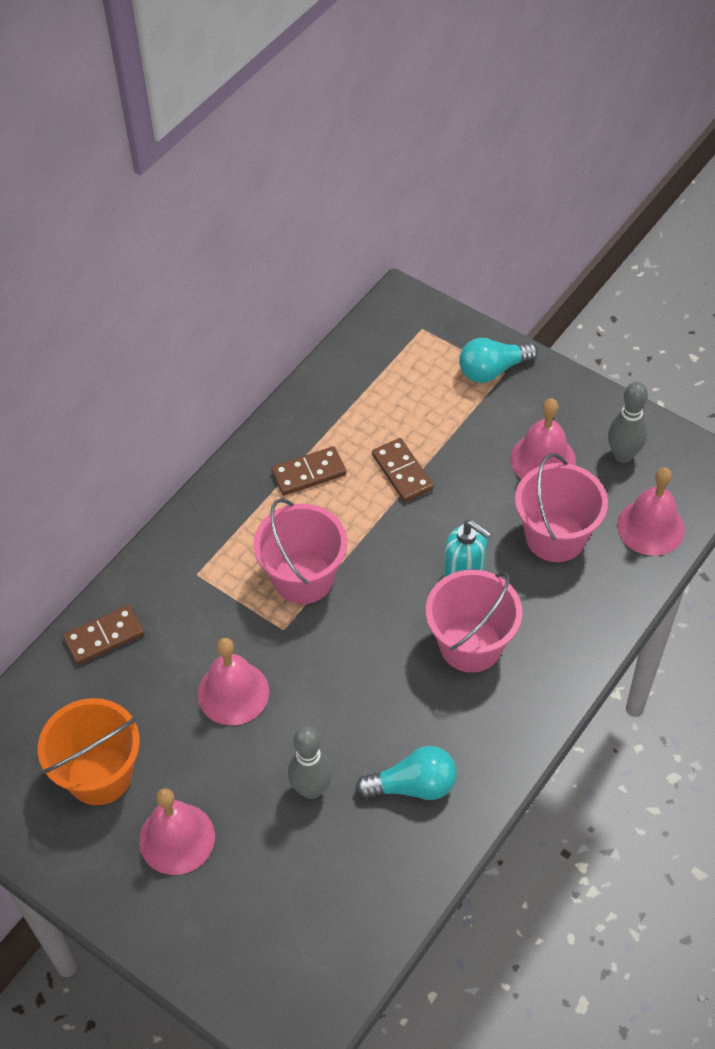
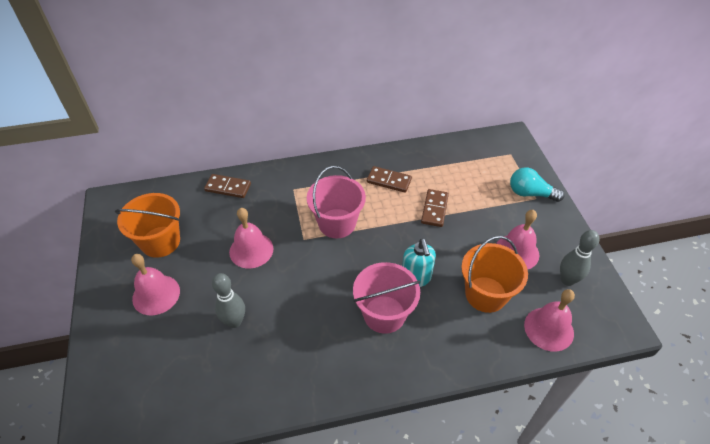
camera: 40 degrees right, 5 degrees down
(413, 786) = (281, 361): turquoise light bulb -> none
(555, 537) = (485, 294): pink bucket -> orange bucket

